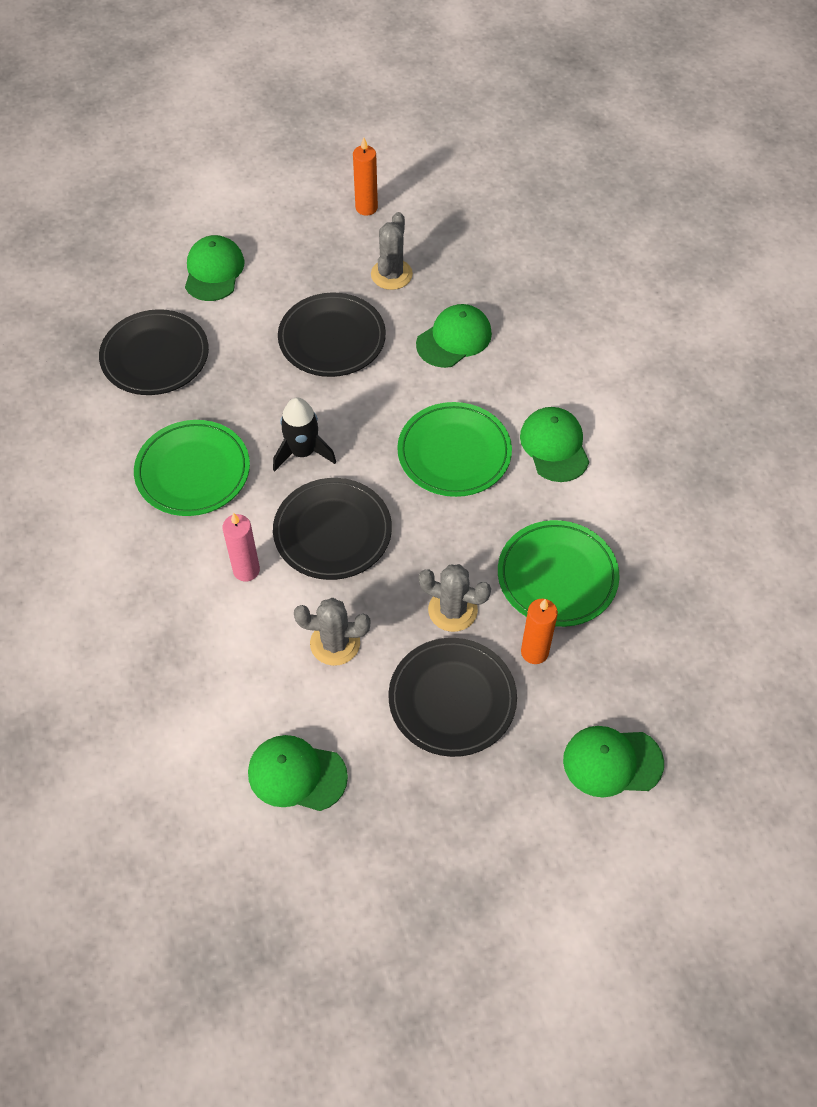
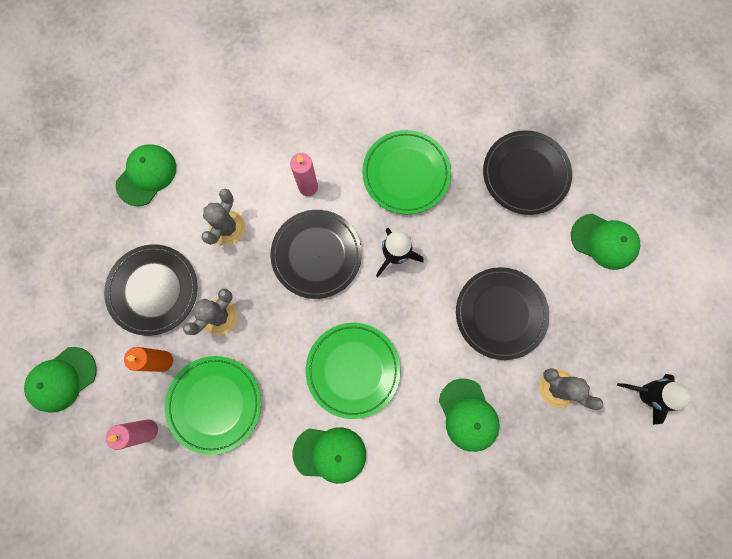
camera: 110 degrees right, 20 degrees up
(366, 208) = (645, 394): orange candle -> black rocket
(612, 762) = (62, 379): green cap -> green cap turned 150 degrees counterclockwise
(621, 636) = (148, 430): none -> pink candle

